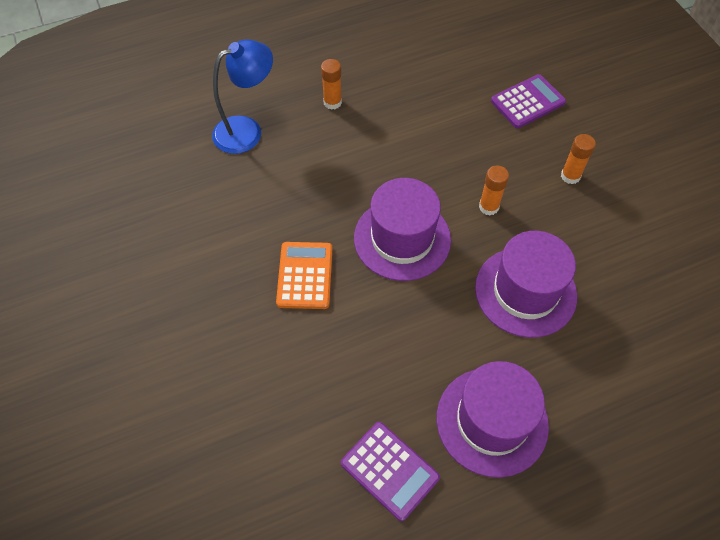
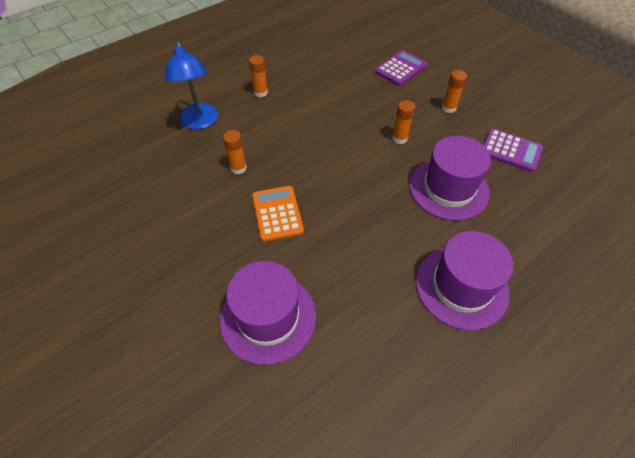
camera: 15 degrees left, 5 degrees down
(247, 130) = (200, 122): blue lamp -> blue lamp turned 120 degrees clockwise
(276, 204) = (238, 168): none -> orange glue stick
(389, 470) = (396, 346): purple calculator -> purple calculator (511, 150)
(402, 239) = (344, 172): purple hat -> purple hat (268, 317)

